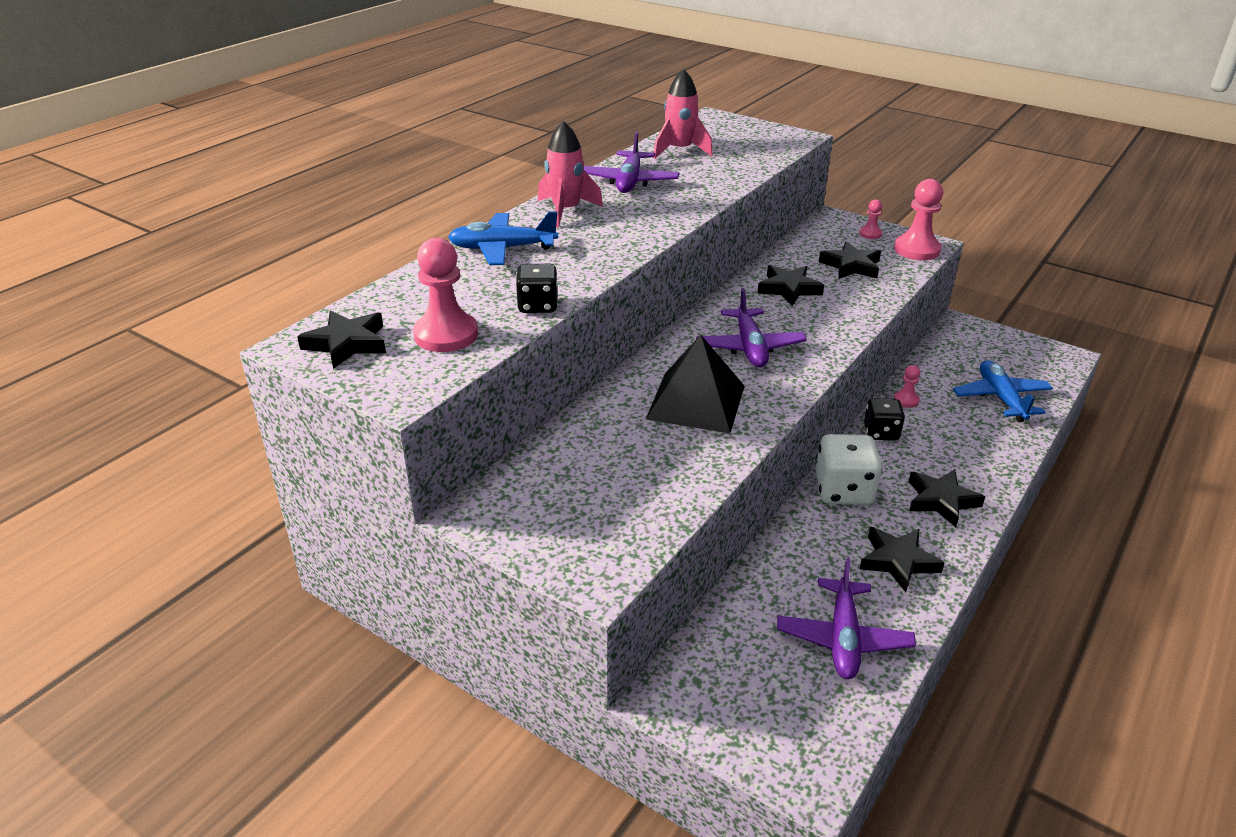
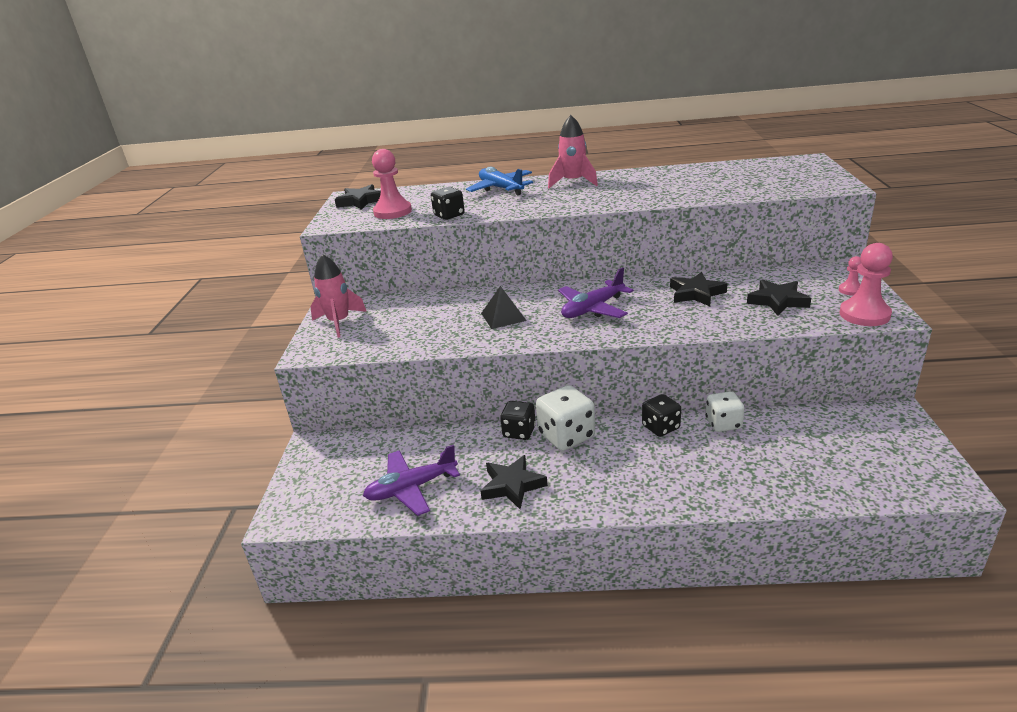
camera: 60 degrees right, 5 degrees down
(629, 181) = (645, 179): purple plane -> none
(679, 151) = (724, 172): pink rocket -> pink rocket (339, 322)
(696, 402) = (503, 317): black pyramid -> black pyramid, size x0.59
(806, 517) = (519, 432): none -> black dice
(906, 400) = (723, 423): pink pawn -> white dice
(941, 500) = (608, 482): black star -> none
(1001, 398) = (805, 469): blue plane -> none

